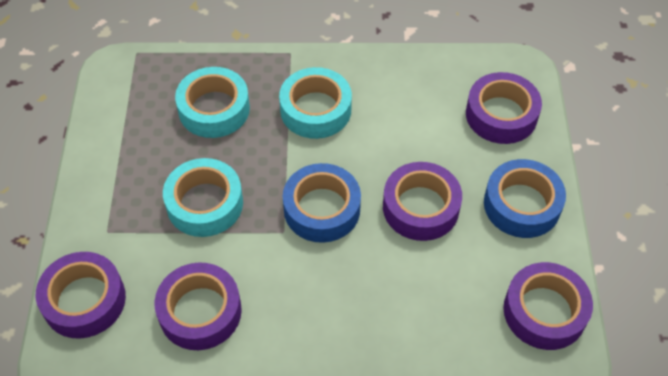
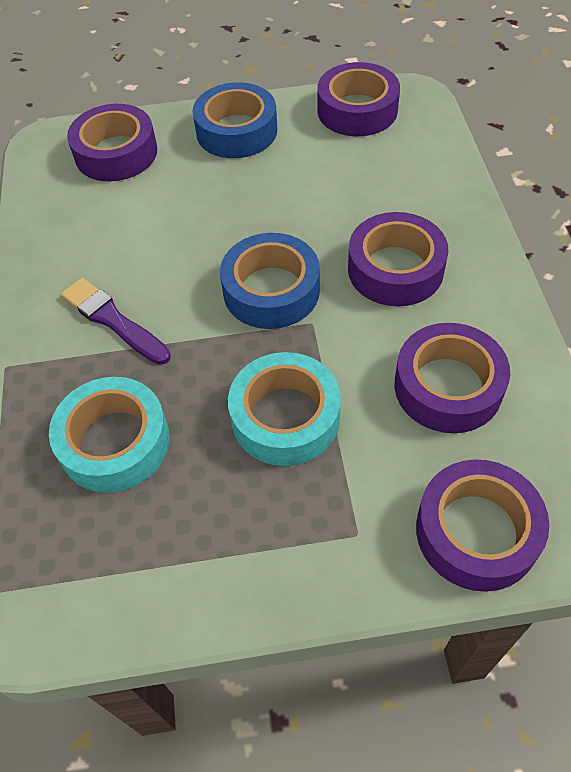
camera: 95 degrees left, 0 degrees up
(315, 110) = (113, 320): turquoise tape -> purple brush
(420, 207) = (253, 205): purple tape -> purple tape (395, 269)

